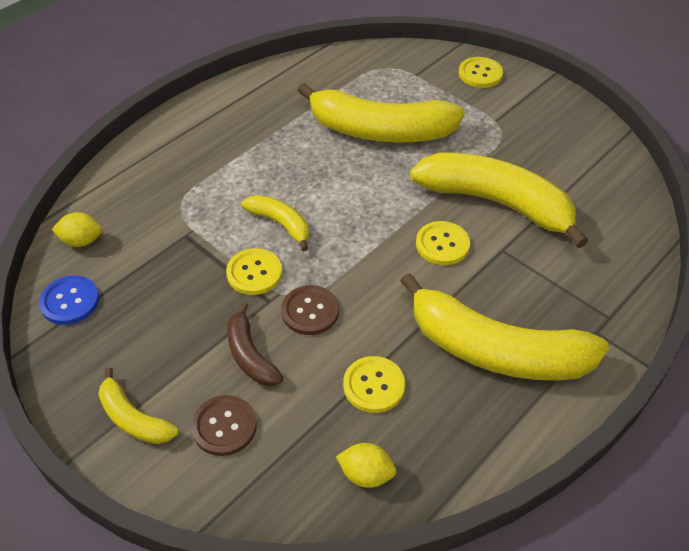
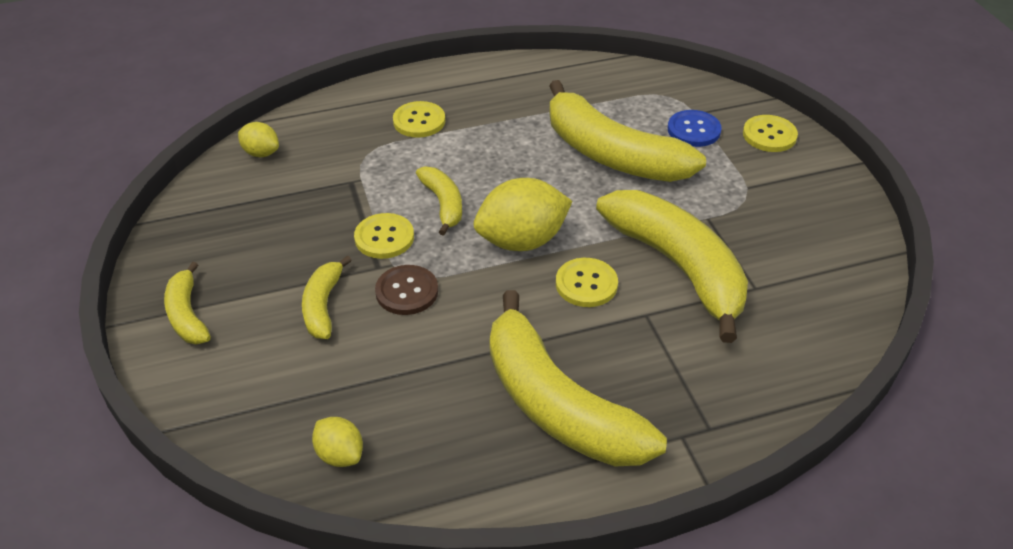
camera: 30 degrees right, 5 degrees down
(70, 301) = (213, 199): blue button -> blue button (693, 130)
(224, 426) = (253, 355): brown button -> none
(250, 355) = (323, 306): brown banana -> yellow banana
(367, 229) = (522, 241): none -> yellow lemon
(374, 385) = (411, 382): yellow button -> yellow button (419, 121)

